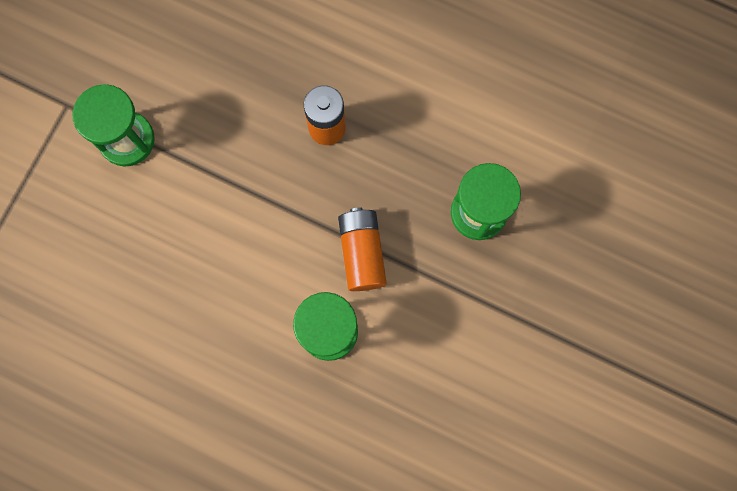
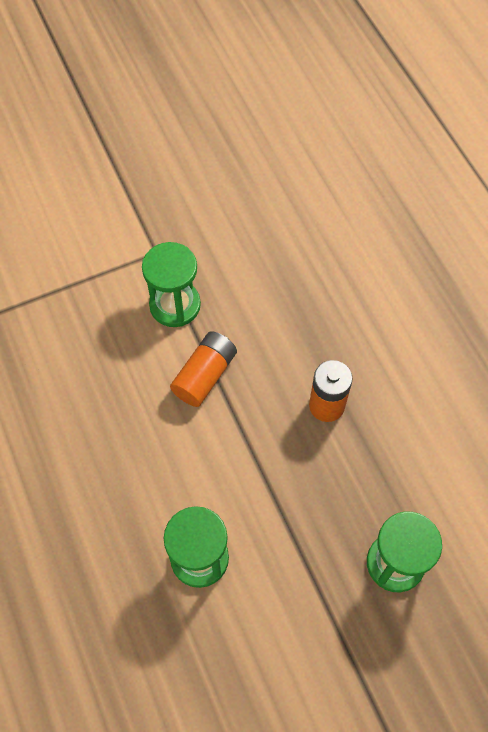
camera: 40 degrees right, 15 degrees down
(362, 253) = (275, 519): orange battery -> orange battery (205, 375)

